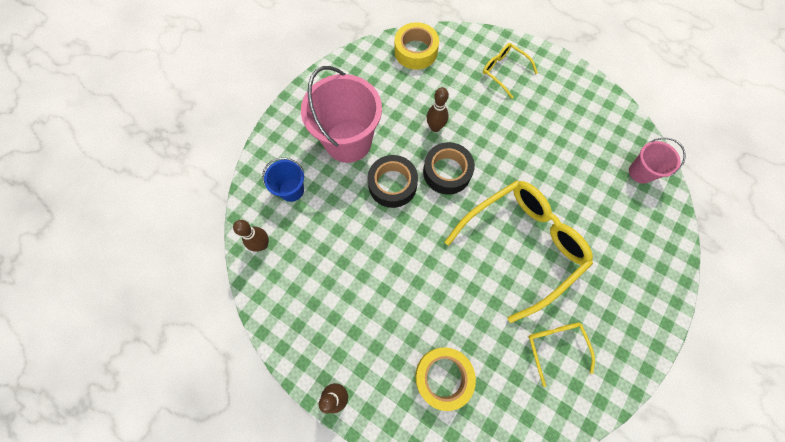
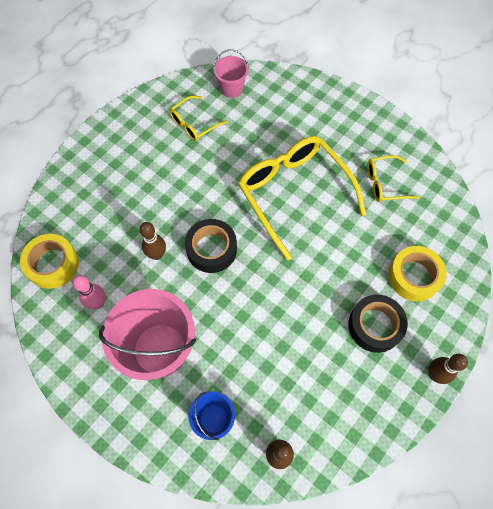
camera: 85 degrees left, 5 degrees down
(385, 89) = (98, 303): none -> pink bowling pin
(392, 185) = (220, 305): black tape -> black tape (375, 326)
(504, 71) = (101, 179): yellow glasses -> yellow glasses (194, 124)

